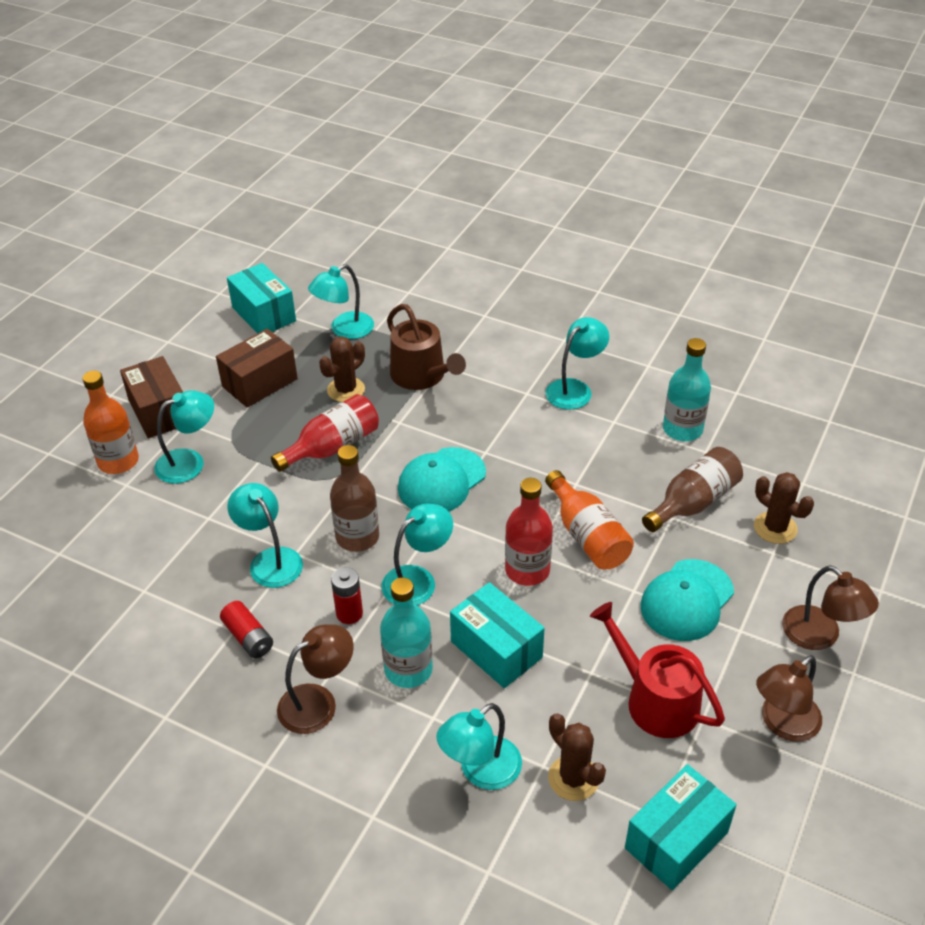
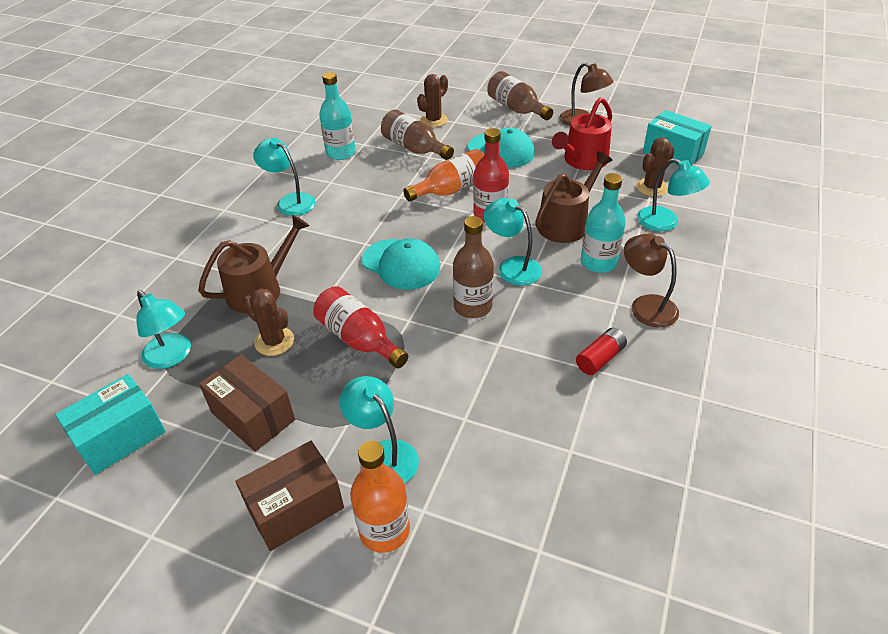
camera: 95 degrees left, 0 degrees up
(270, 560) = (510, 360): turquoise lamp -> none
(349, 613) = (556, 300): red battery -> none
(496, 649) = (566, 223): turquoise box -> brown watering can
(820, 636) = (516, 109): brown lamp -> brown bottle

